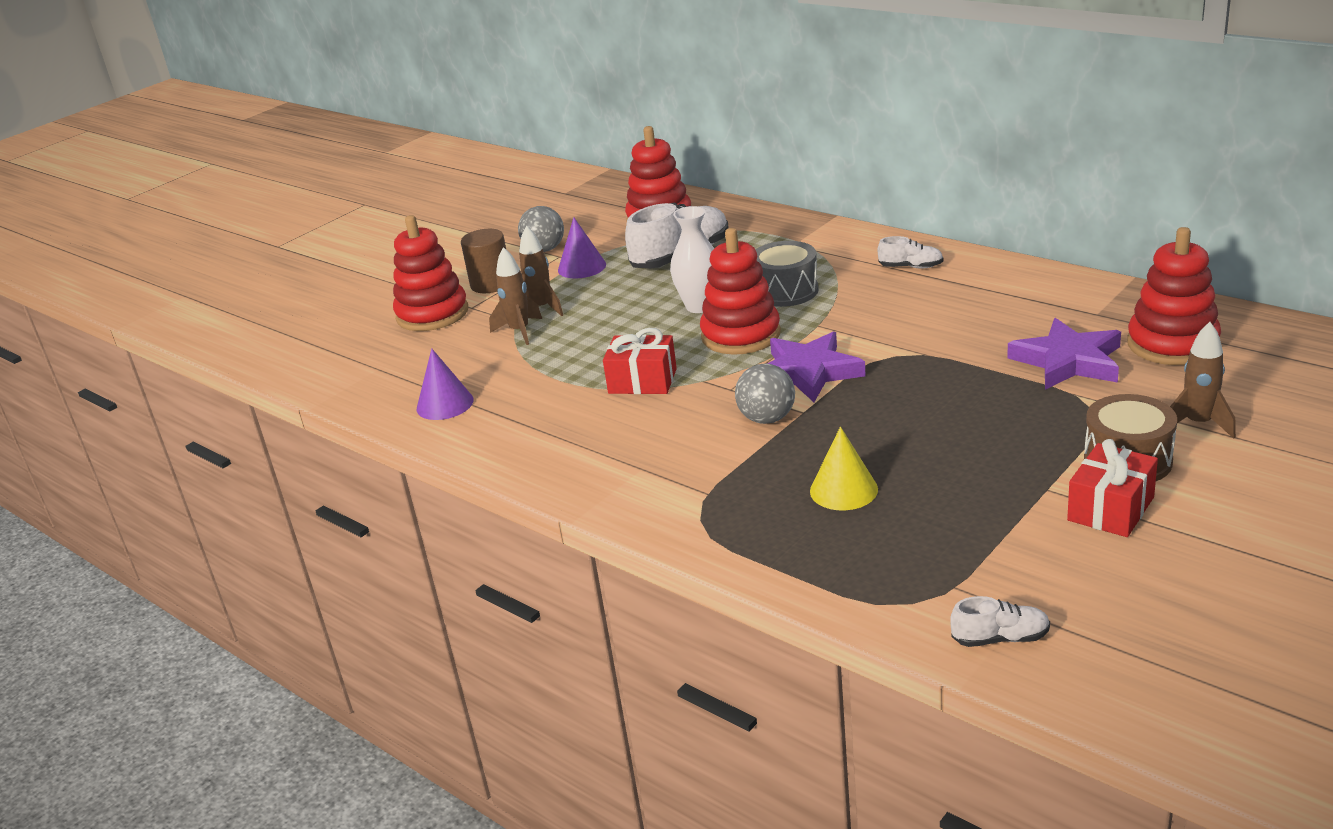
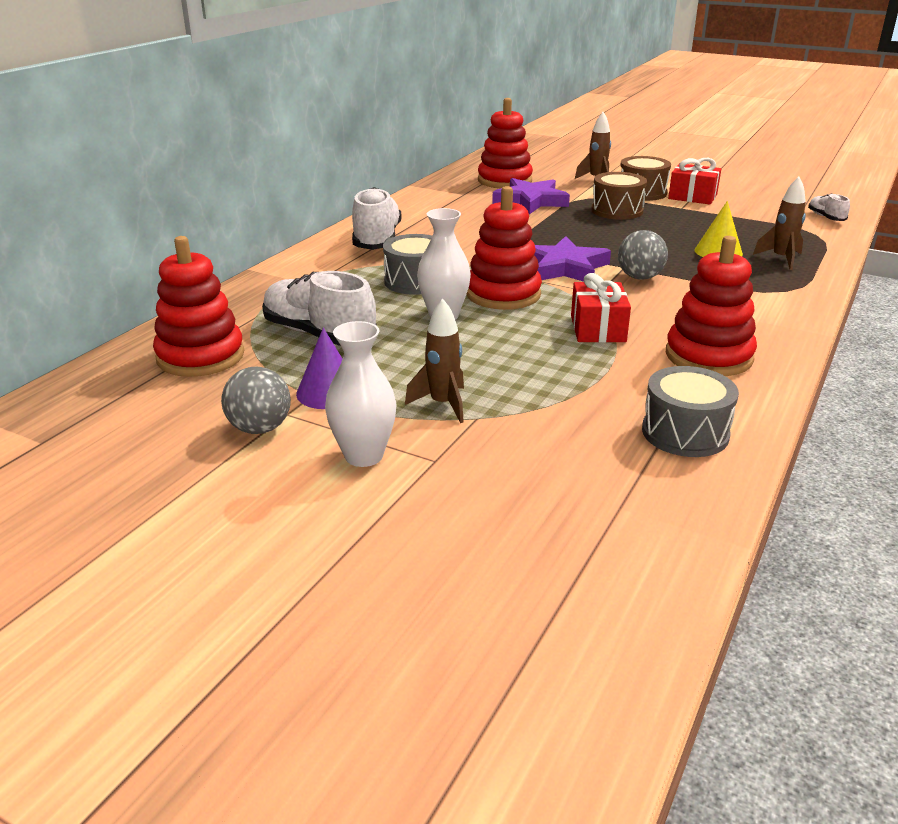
camera: 105 degrees left, 0 degrees up
(432, 314) = (455, 491): red stacking toy -> red stacking toy (708, 356)
(445, 404) = (685, 432): purple cone -> grey drum
(491, 284) = (364, 456): brown cylinder -> white vase
(519, 331) = (504, 410): brown rocket -> brown rocket (781, 259)
(911, 267) = (377, 240): white shoe -> white shoe, size x2.03
(1027, 427) = (617, 210): none -> brown drum

